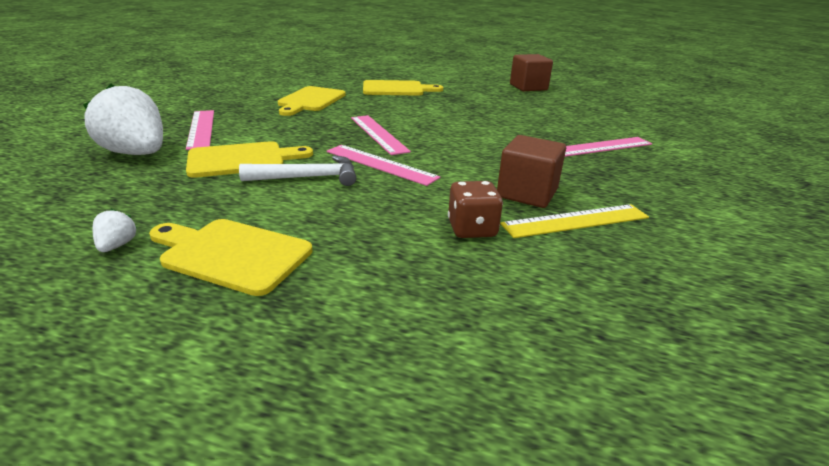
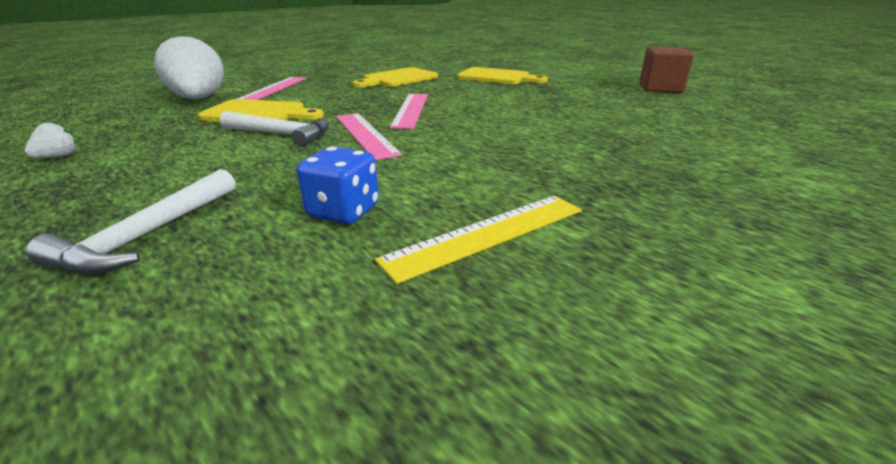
camera: 30 degrees right, 0 degrees up
(232, 254) = (107, 181): yellow cutting board -> none
(366, 282) = (148, 235): none -> white hammer
(472, 229) = (343, 211): brown dice -> blue dice
(527, 193) = (475, 189): brown cube -> none
(576, 221) = (488, 234): yellow ruler -> yellow ruler turned 45 degrees counterclockwise
(601, 147) = (669, 158): pink ruler -> none

